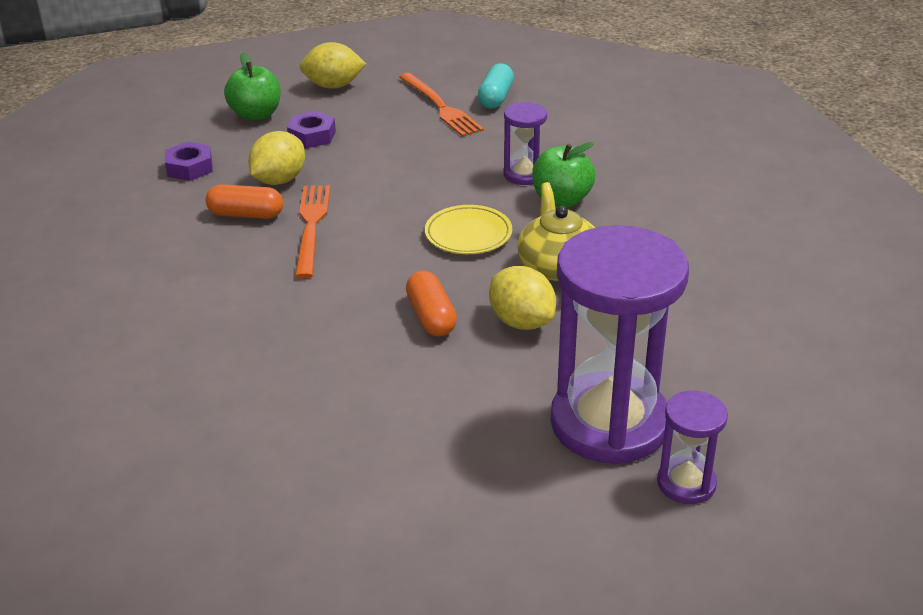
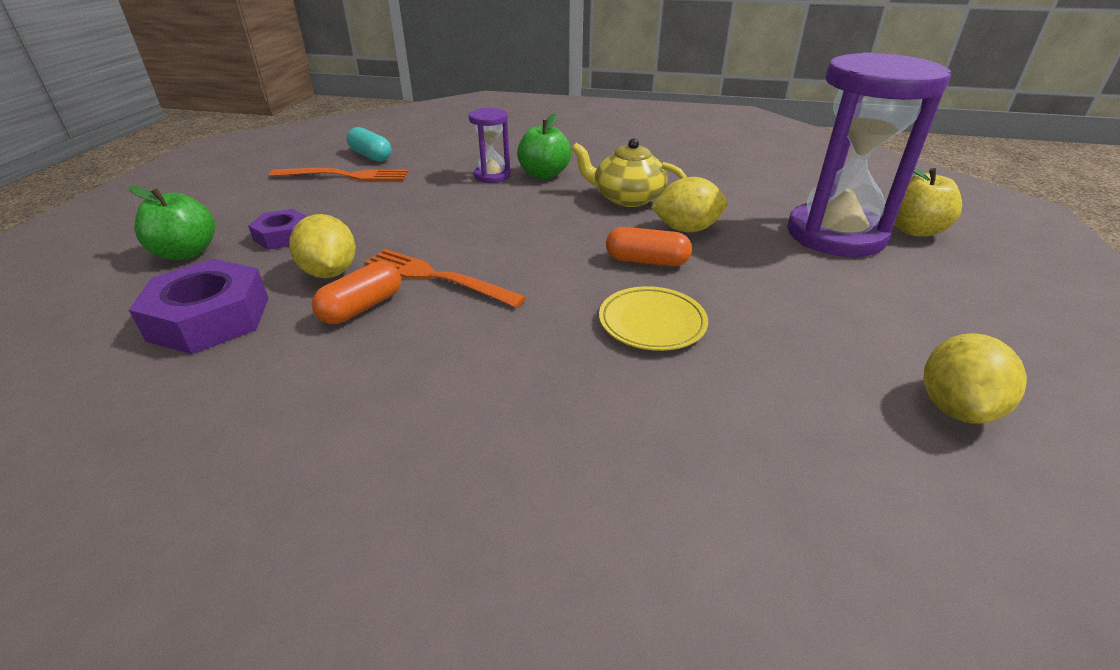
camera: 60 degrees left, 0 degrees up
(190, 167) = (210, 318): purple nut -> purple nut, size x1.70
(333, 86) = (219, 205): yellow lemon -> yellow lemon (955, 408)
(468, 234) = (546, 216): yellow plate -> yellow plate (652, 323)
(686, 483) = (914, 230): purple hourglass -> yellow apple

